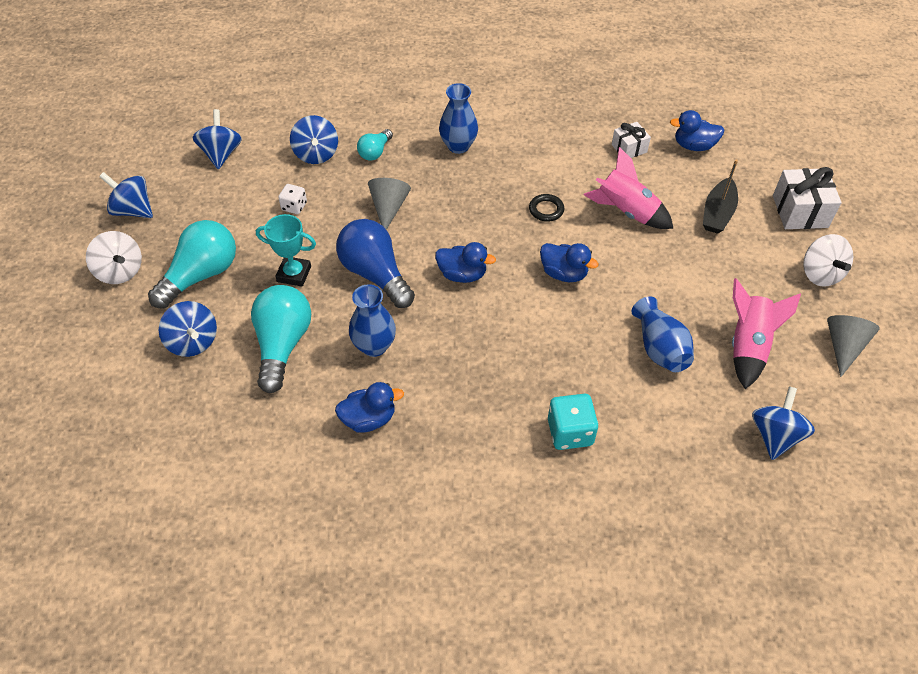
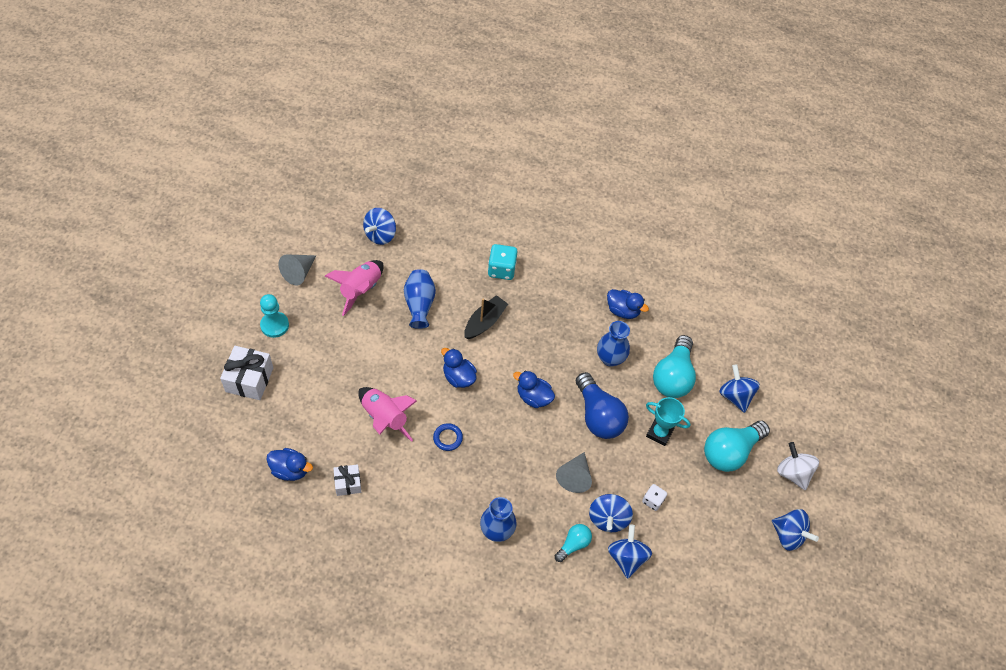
camera: 170 degrees left, 5 degrees up
(221, 154) = (713, 583): blue spinning top -> blue spinning top (608, 518)
(369, 419) = (623, 310): blue duck -> blue duck turned 150 degrees counterclockwise
(546, 210) = (448, 438): black ring -> blue ring
(717, 213) = (314, 396): black boat -> black boat (485, 322)
(820, 274) = (274, 325): white spinning top -> turquoise pawn

